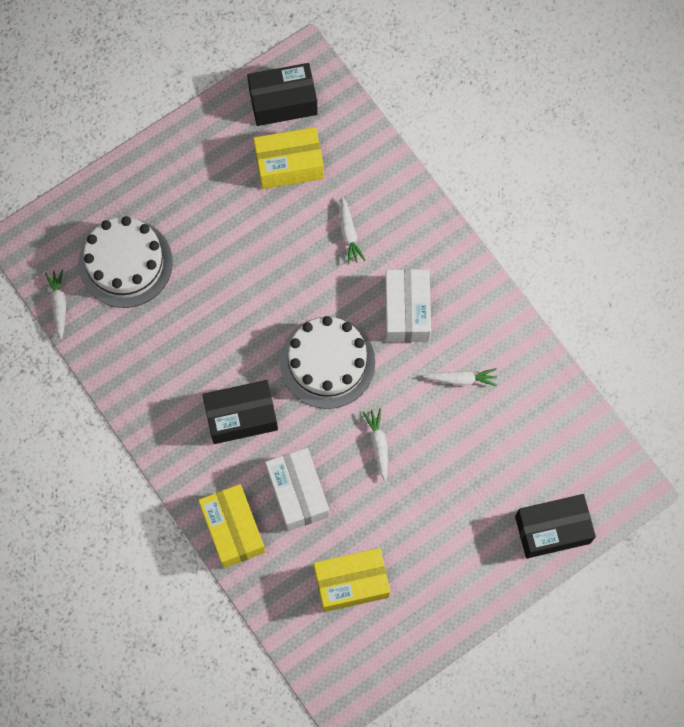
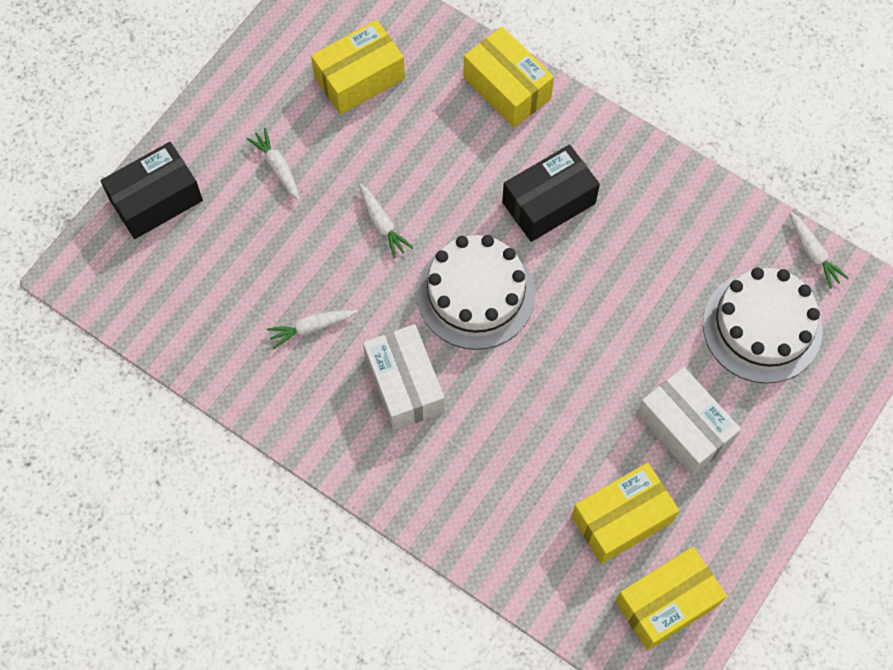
camera: 160 degrees right, 5 degrees down
(283, 102) = (666, 603): black box -> yellow box
(298, 493) = (452, 145): white box -> white box (684, 428)
(349, 234) = (511, 456): white carrot -> white carrot (277, 167)

